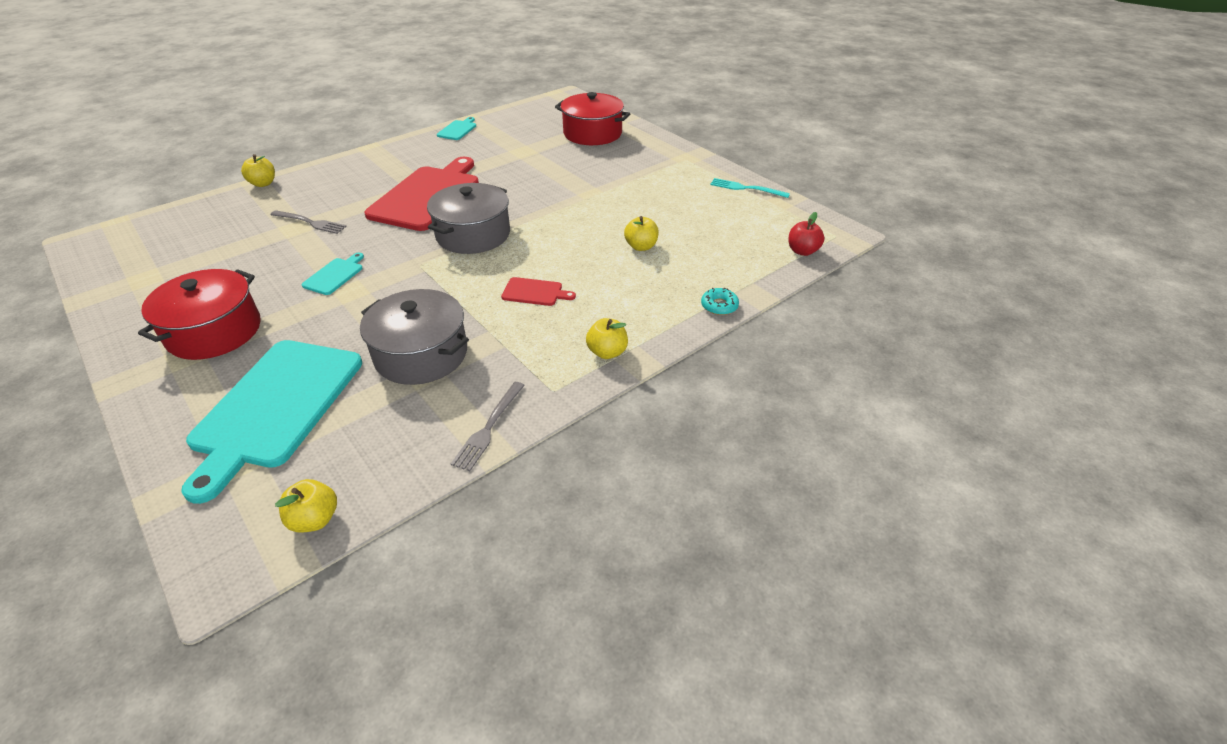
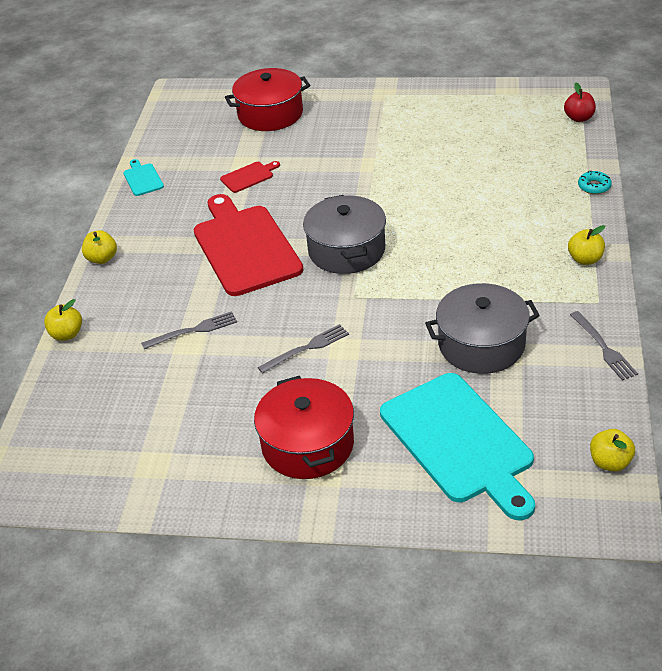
camera: 40 degrees left, 0 degrees up
(334, 275) = (307, 348): turquoise cutting board -> grey fork
(535, 292) = (472, 257): red cutting board -> red cutting board (249, 176)
(641, 246) = (478, 180): yellow apple -> yellow apple (102, 259)
(745, 188) = (467, 93): turquoise fork -> none

